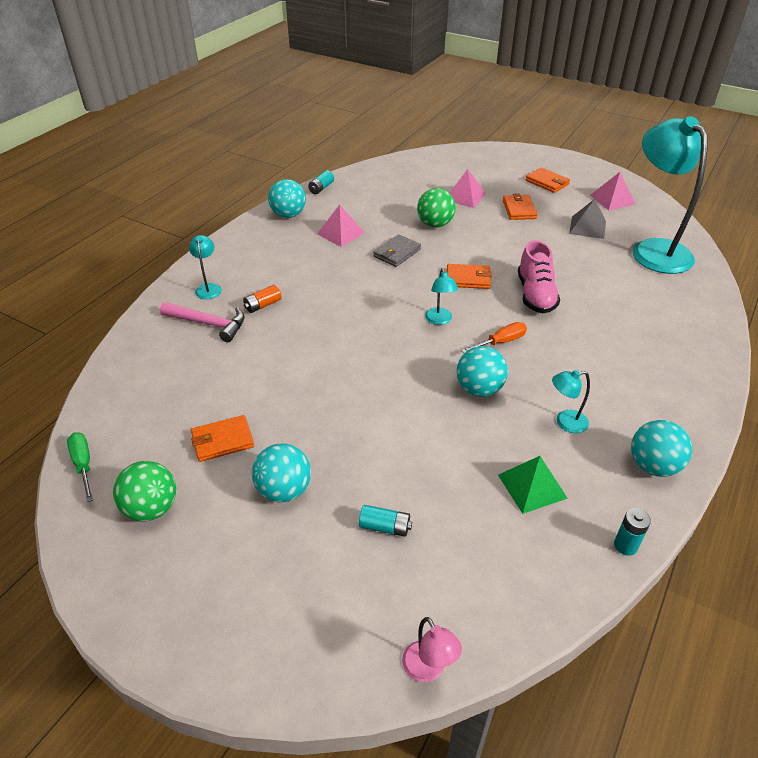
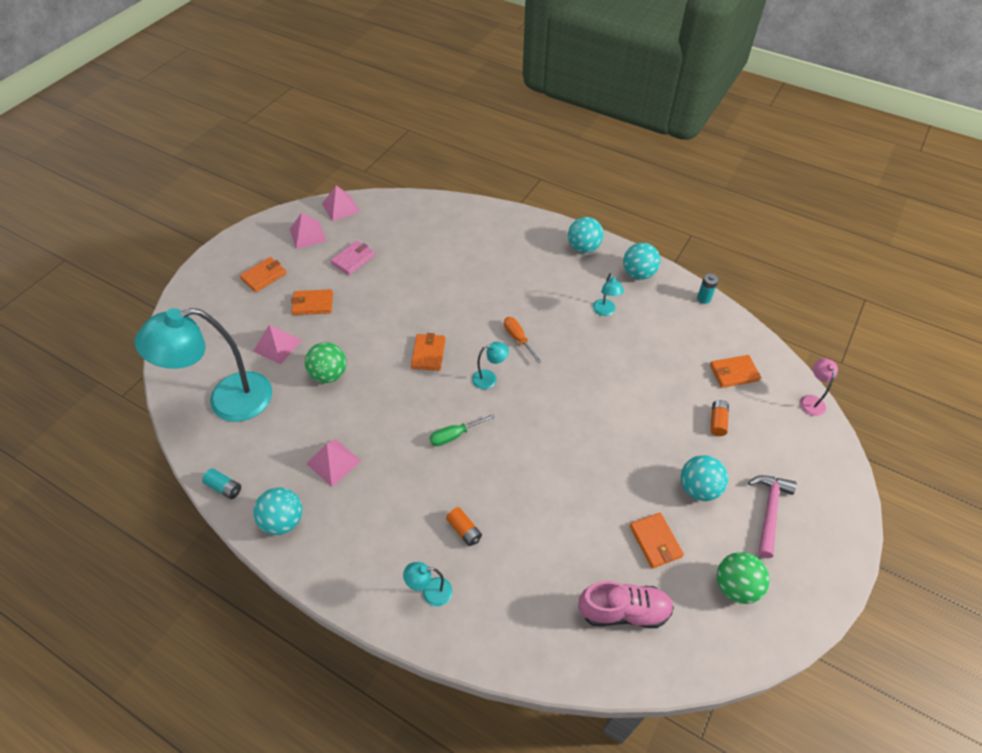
camera: 90 degrees left, 10 degrees up
(83, 465) = (702, 660): green screwdriver -> green screwdriver (455, 435)
(209, 324) = (495, 581): pink hammer -> pink hammer (769, 511)
(385, 527) = (717, 421): turquoise battery -> orange battery
(397, 253) = (379, 409): grey wallet -> none
(428, 670) = (811, 400): pink lamp -> pink lamp turned 60 degrees counterclockwise
(474, 562) = (734, 373): none -> orange wallet
(479, 389) = (575, 357): turquoise ball -> turquoise ball (583, 247)
(532, 486) = (666, 337): green pyramid -> none
(535, 295) = (455, 309): pink shoe -> pink shoe (624, 611)
(587, 227) = (353, 259): grey pyramid -> pink wallet
(654, 249) = (394, 224): turquoise lamp -> turquoise lamp (227, 401)
(663, 215) = (341, 207): none -> pink pyramid

